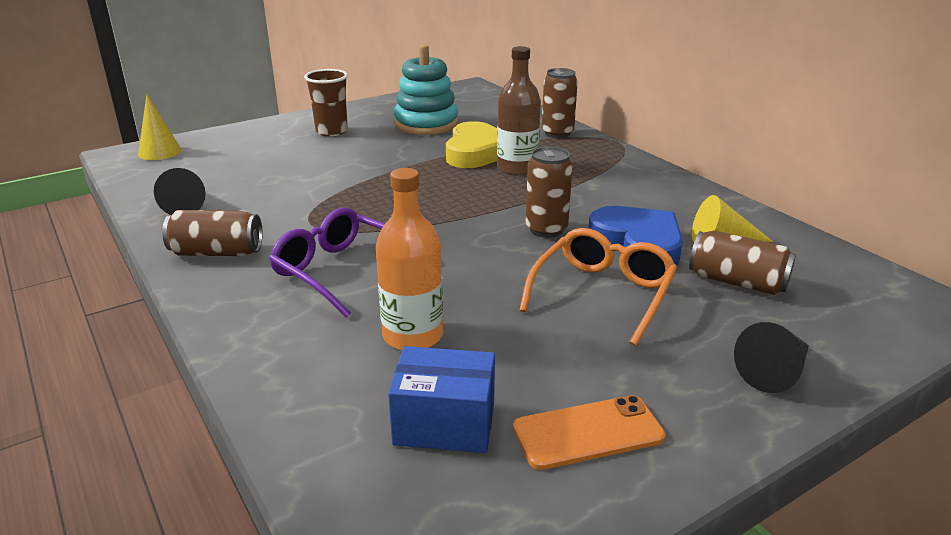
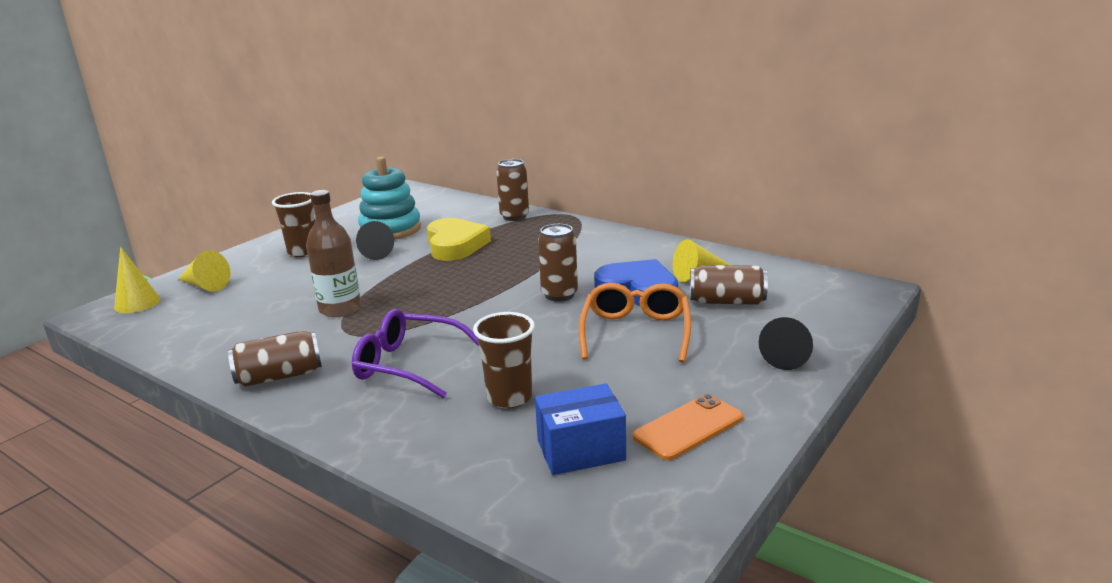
camera: 20 degrees left, 5 degrees down
(187, 205) = (212, 344): black cone -> black cone (372, 252)
(225, 147) = (205, 285): none -> yellow cone
(413, 336) = (509, 397): orange bottle -> brown cup
(517, 168) = (500, 251): brown bottle -> brown bottle (340, 309)

